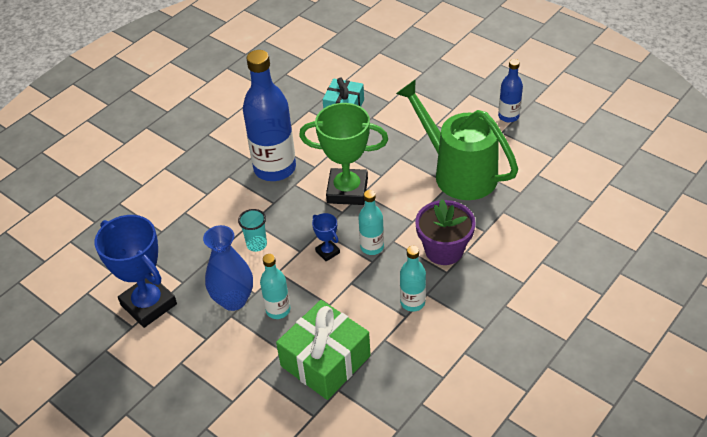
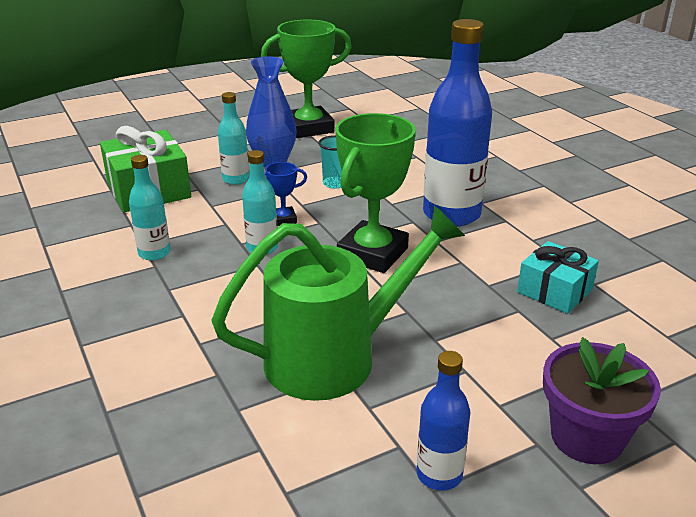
camera: 110 degrees right, 15 degrees down
(148, 304) = (309, 128): blue trophy -> green trophy
(444, 250) = (203, 297): purple flower pot -> purple flower pot (587, 437)

